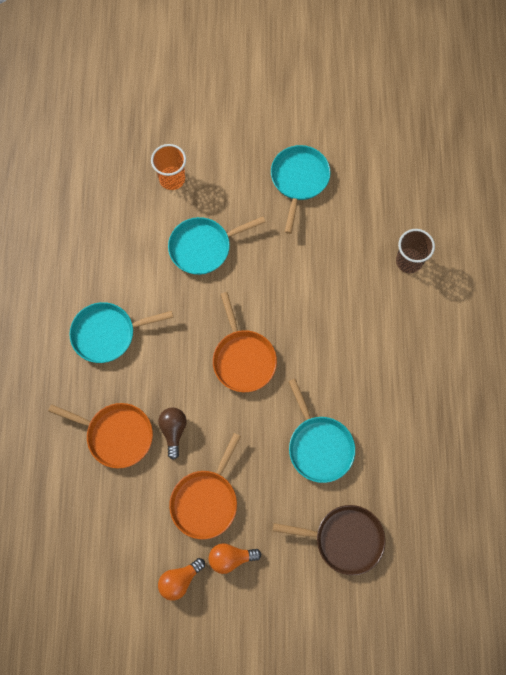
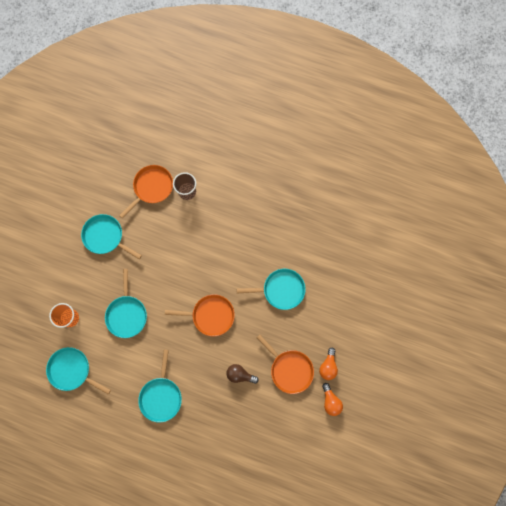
camera: 70 degrees left, 5 degrees up
(104, 208) = (72, 370): none -> turquoise pan
(116, 435) = (229, 412): orange pan -> orange pan (152, 188)
(344, 539) = (339, 296): brown pan -> none

